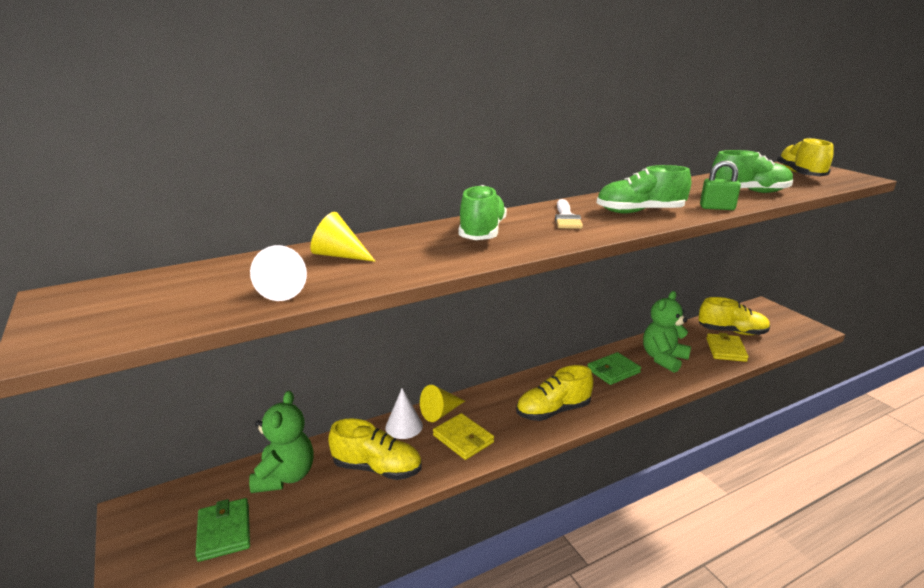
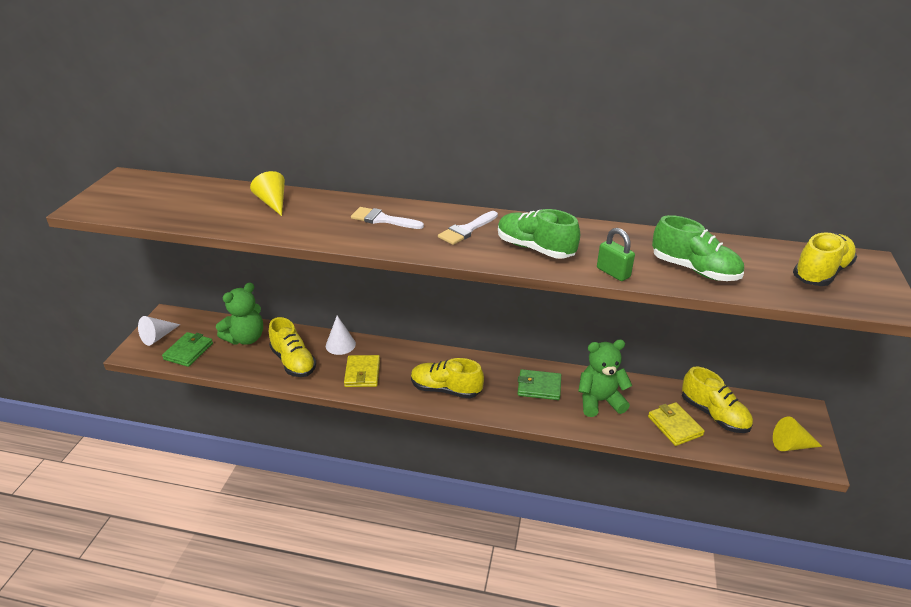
camera: 40 degrees right, 10 degrees up
(285, 289) = (209, 216): white cone -> white cone (158, 337)
(440, 412) = (373, 348): yellow cone -> yellow cone (791, 445)
(482, 232) = (382, 219): green shoe -> white brush
(726, 350) = (675, 426): yellow wallet -> yellow wallet turned 75 degrees counterclockwise

